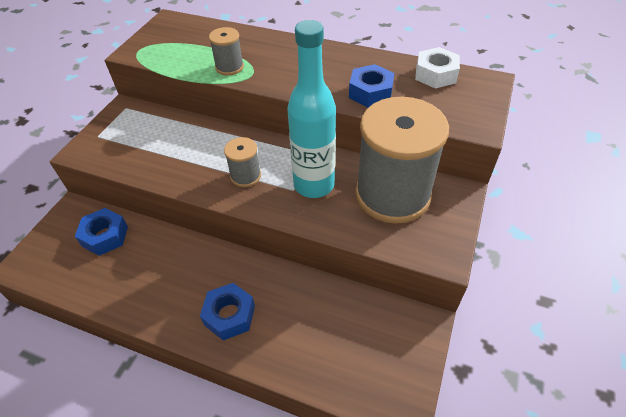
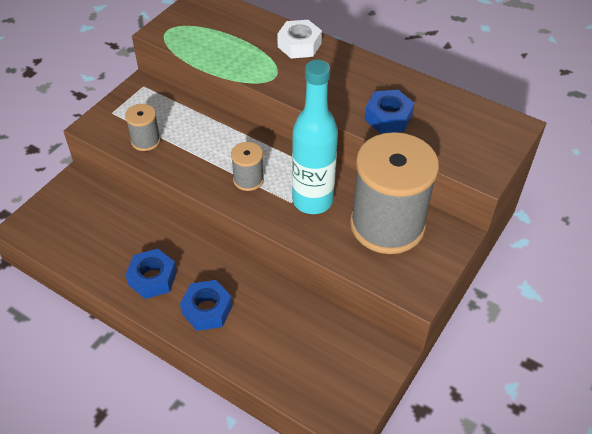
camera: 10 degrees right, 0 degrees up
(105, 236) = (103, 213): blue nut -> blue nut (152, 278)
(229, 67) = (254, 65): grey spool -> grey spool (145, 141)
(435, 74) = (462, 109): white nut -> white nut (299, 45)

